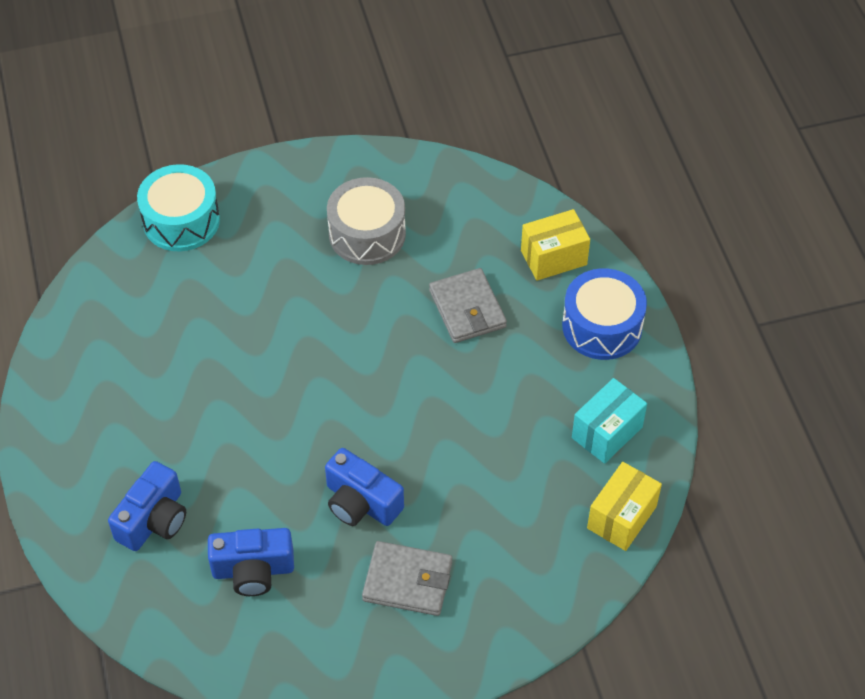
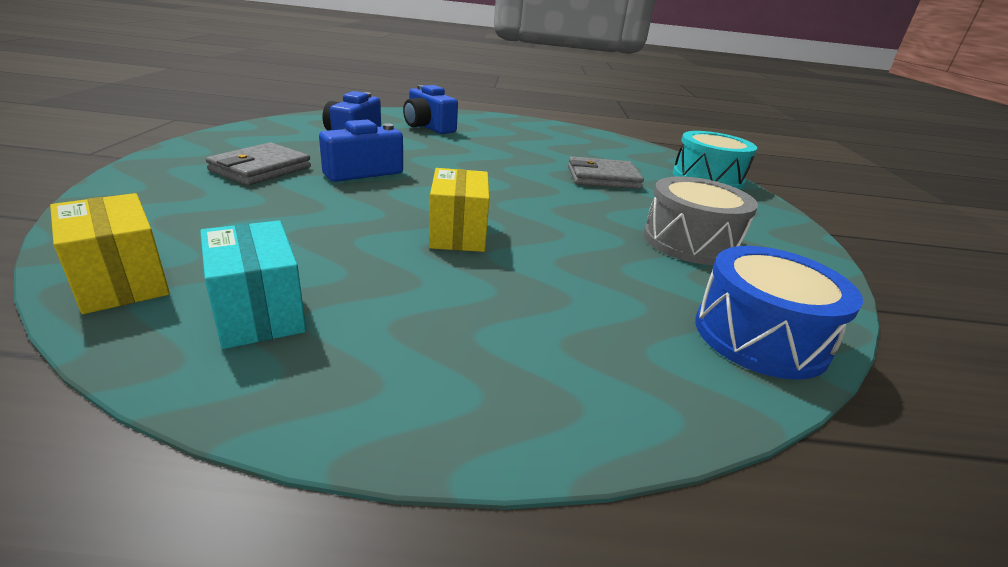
camera: 105 degrees right, 25 degrees down
(467, 309) = (554, 269): grey wallet -> grey wallet (603, 178)
(553, 258) = (629, 367): yellow box -> yellow box (458, 234)
(602, 326) = (455, 374): blue drum -> blue drum (760, 336)

